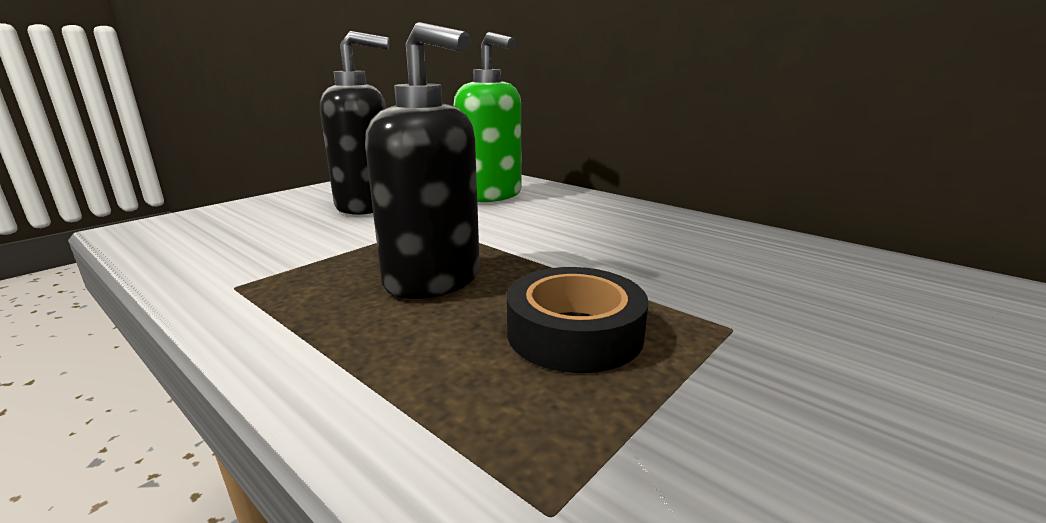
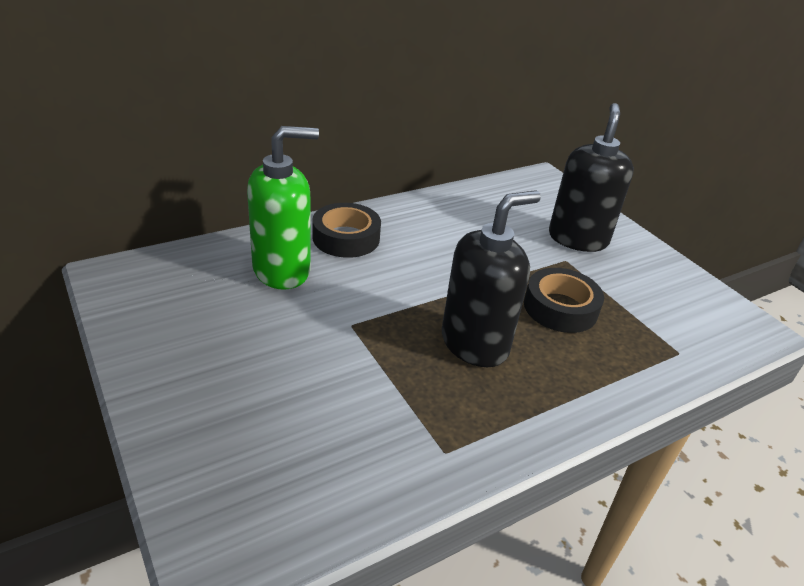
camera: 75 degrees left, 15 degrees up
(367, 205) = (257, 355): black soap dispenser -> black soap dispenser (578, 239)
(574, 205) = (346, 238): none -> black tape

